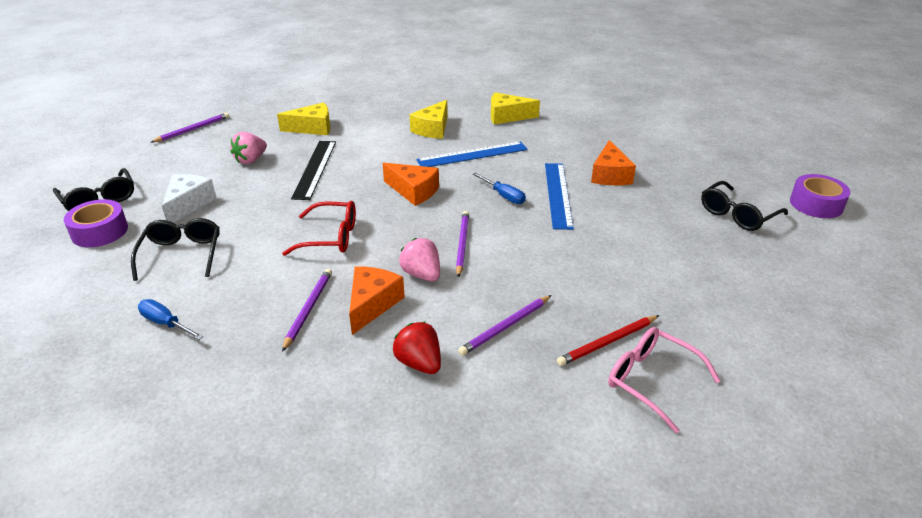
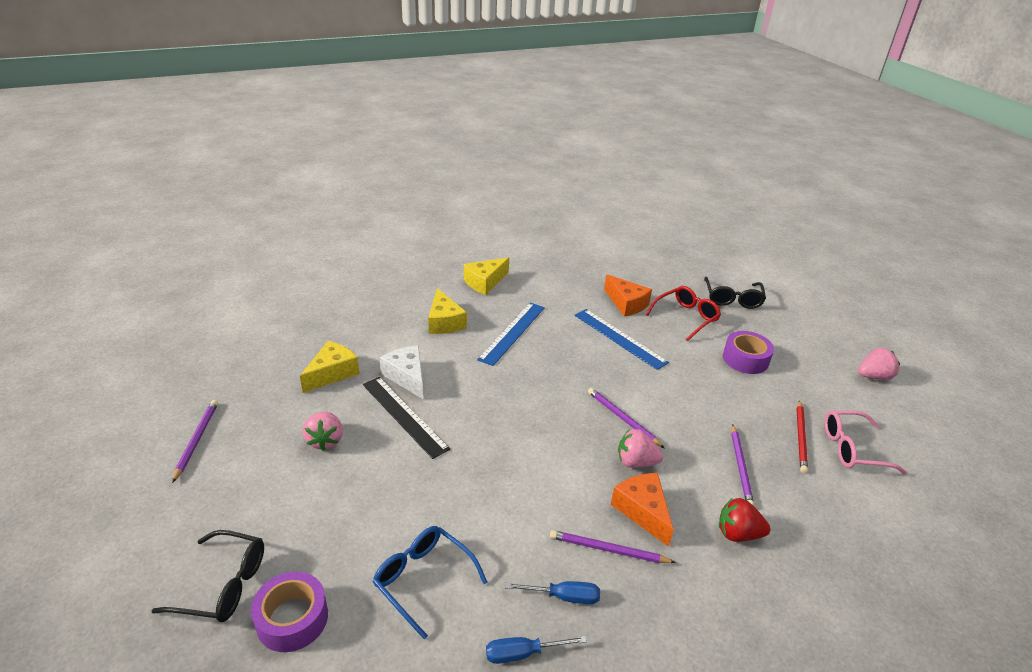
camera: 45 degrees left, 0 degrees up
(182, 254) = (423, 579): black glasses -> blue glasses
(188, 204) = (339, 525): white cheese -> white cheese (407, 377)
(308, 309) = (608, 550): purple pencil -> purple pencil turned 45 degrees counterclockwise
(331, 237) = (524, 474): red glasses -> red glasses (686, 317)
(414, 191) = (520, 391): orange cheese -> none
(504, 196) = (588, 359): blue screwdriver -> blue screwdriver (564, 596)
(802, 347) = (873, 376): none -> pink strawberry
(816, 204) = (756, 270): purple tape -> purple tape (745, 359)

